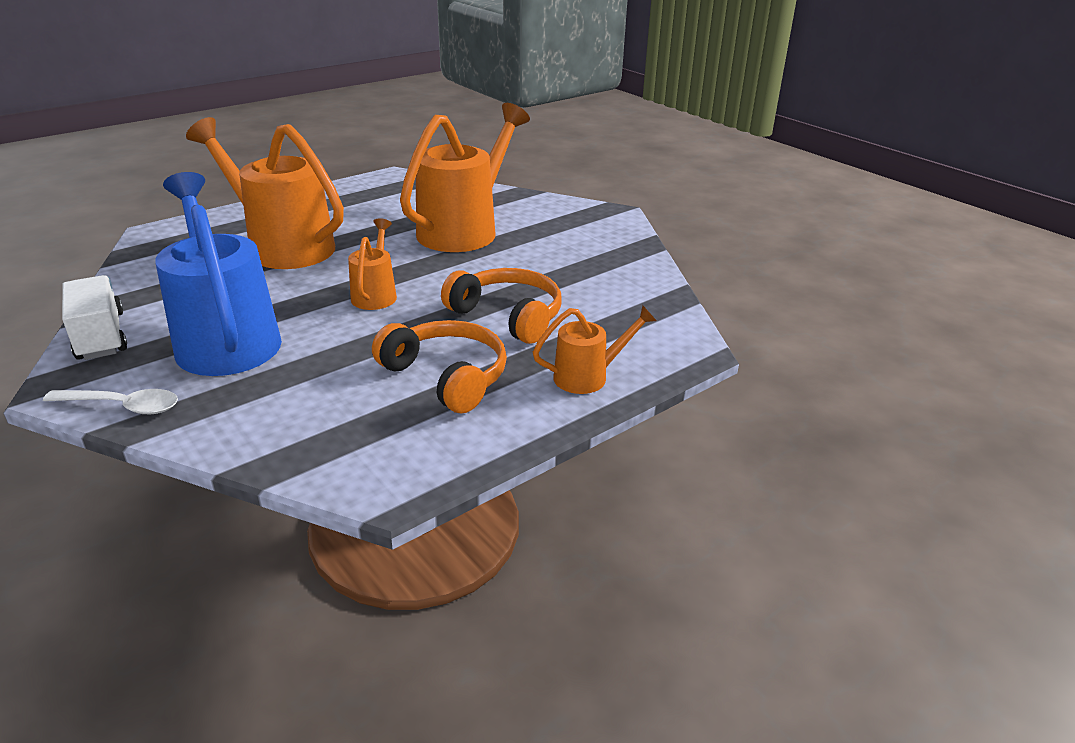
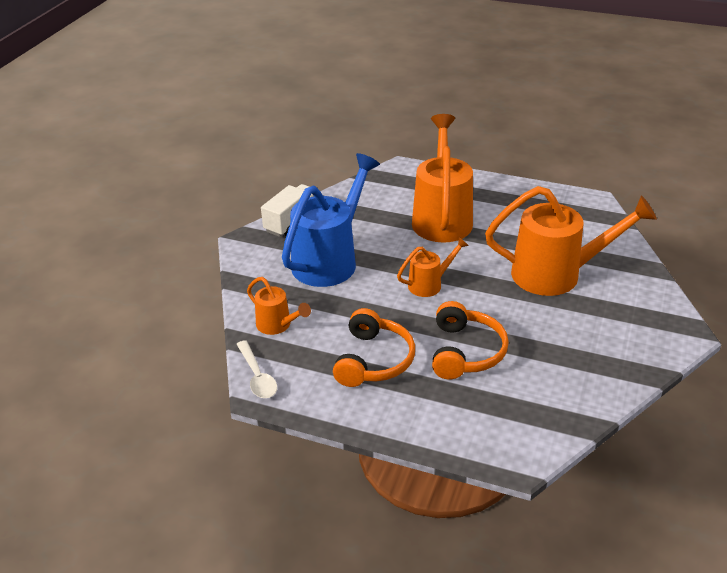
camera: 60 degrees right, 5 degrees up
(122, 406) = (248, 267): white spoon -> white spoon (257, 376)
(588, 377) = (432, 421): orange watering can -> orange watering can (277, 325)

